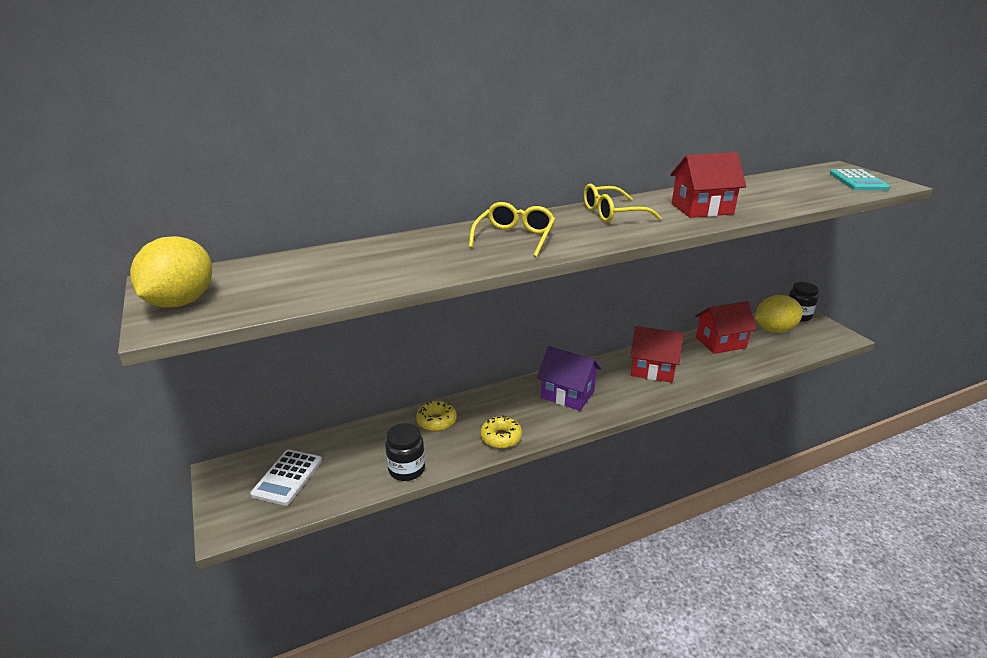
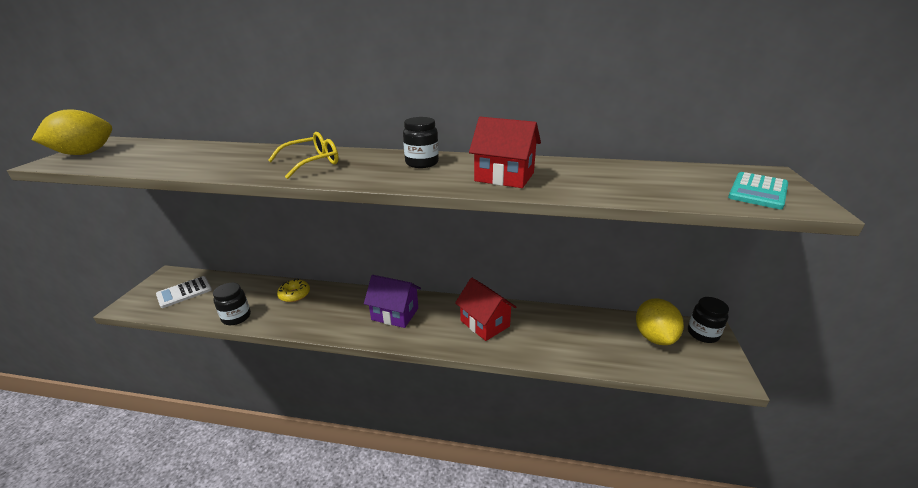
camera: 35 degrees right, 0 degrees up
(501, 437) = (311, 323): yellow donut -> none
(567, 394) = (395, 314): purple house -> purple house turned 45 degrees counterclockwise
(613, 213) = (422, 163): yellow glasses -> black jar
(720, 342) = (580, 326): red house -> none
(774, 330) = (654, 337): yellow lemon -> yellow lemon turned 75 degrees clockwise

